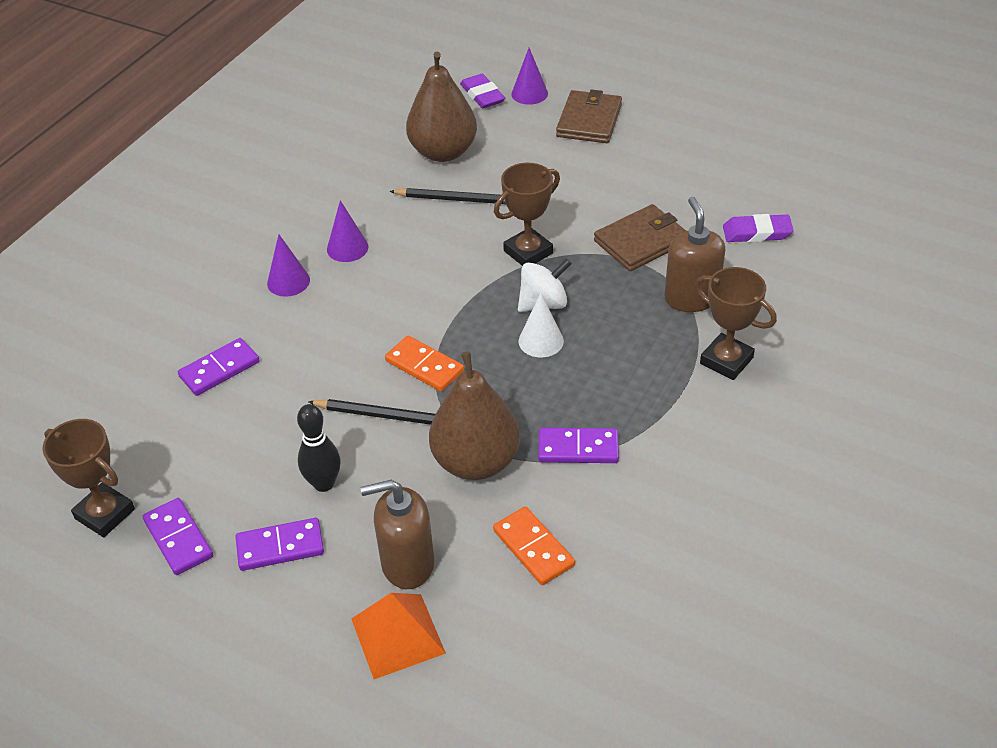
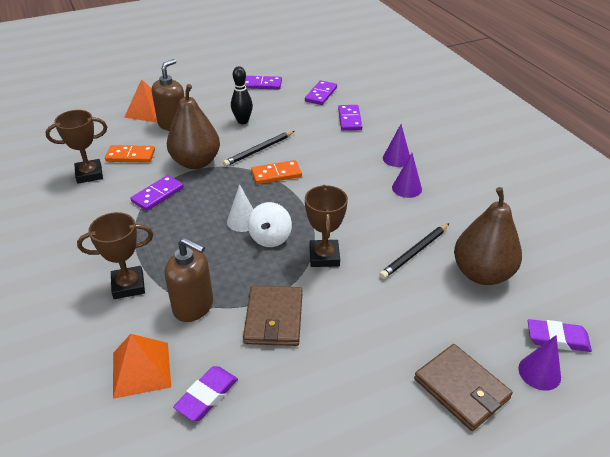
camera: 125 degrees right, 5 degrees down
(105, 514) = (296, 74): brown trophy -> brown trophy (89, 174)
(280, 547) = (225, 102): purple domino -> purple domino (321, 94)
(786, 283) = (141, 369): none -> orange pyramid

